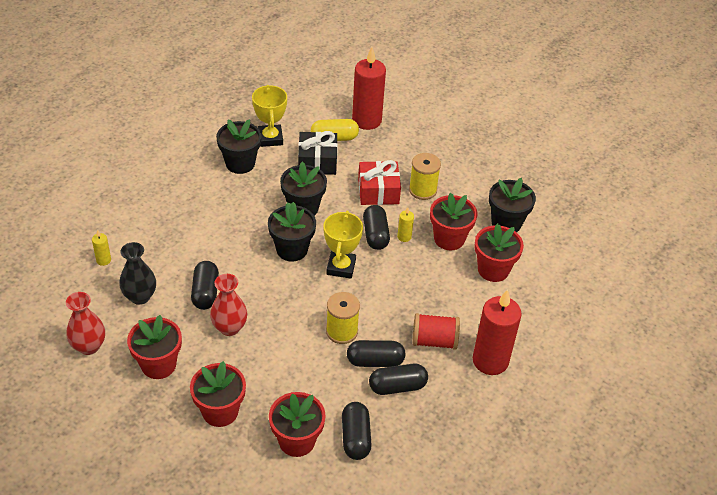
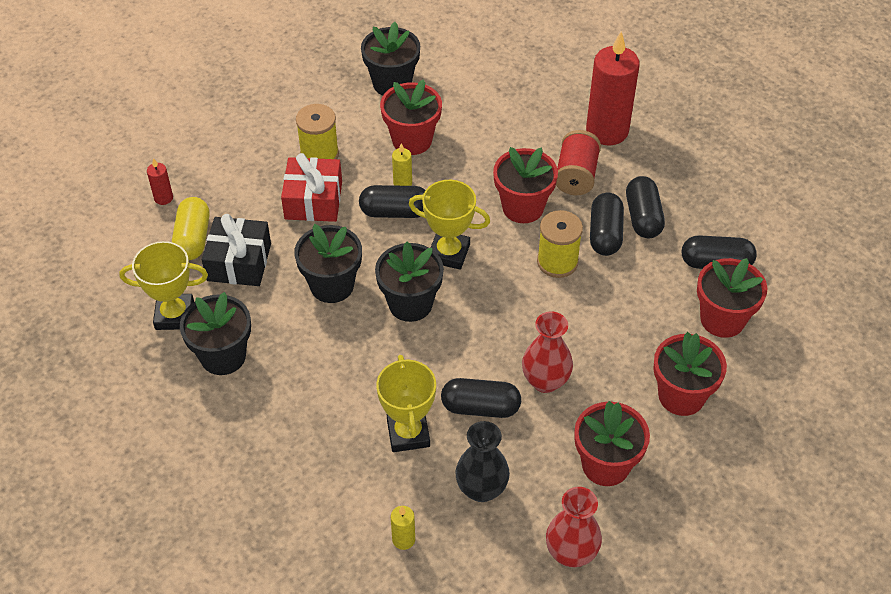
camera: 80 degrees left, 5 degrees up
(183, 256) = (408, 433): none -> yellow trophy
(366, 120) = (163, 198): red candle -> red candle, size x0.43
(493, 270) = (468, 107): red flower pot -> red flower pot (523, 207)

